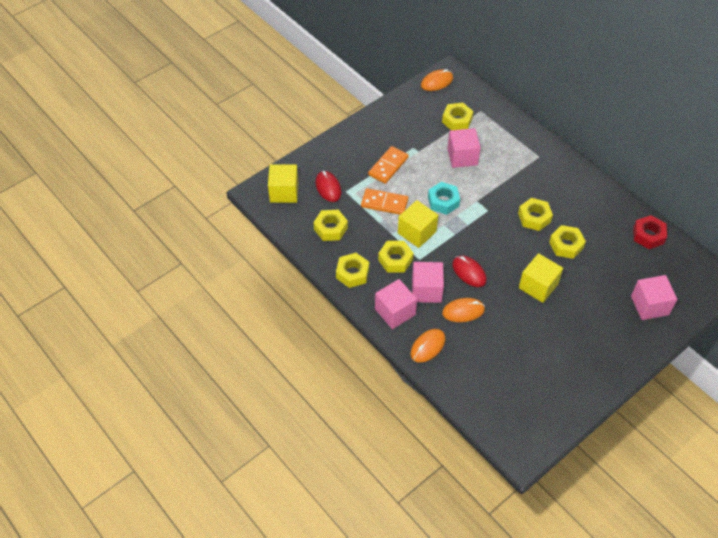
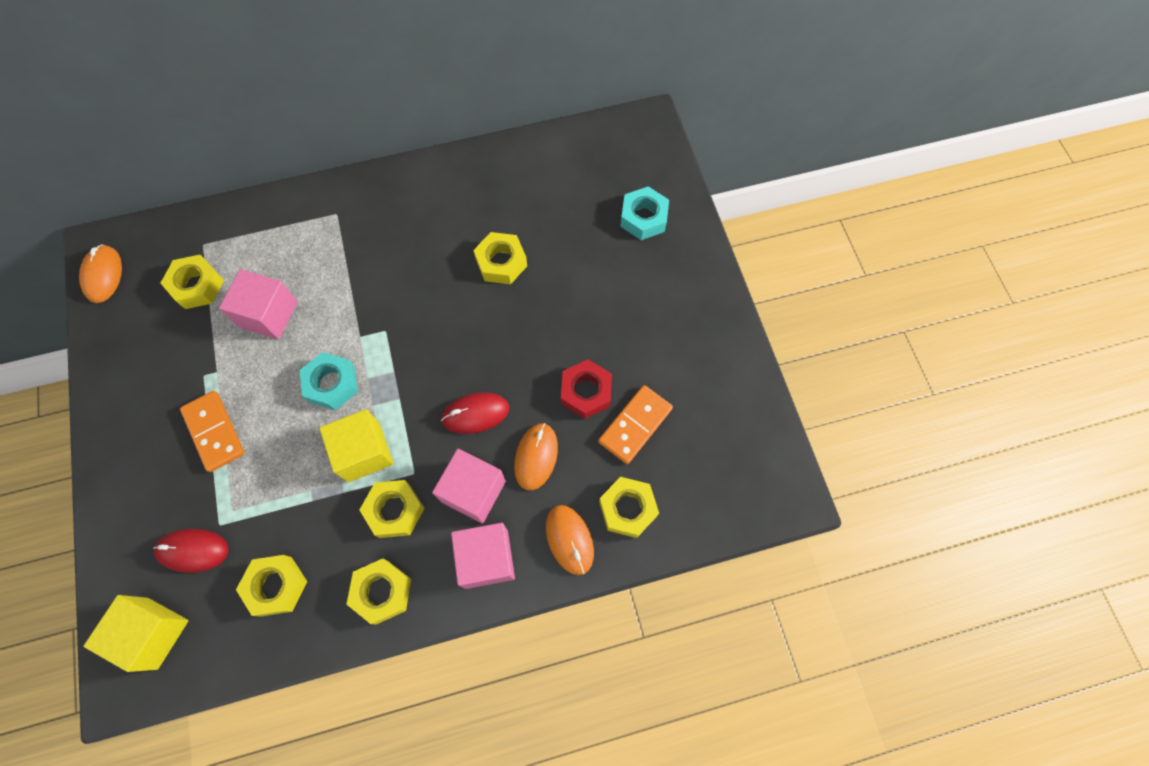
camera: 65 degrees left, 15 degrees up
(384, 203) = (280, 474): orange domino -> orange domino (635, 425)
(534, 217) = (434, 277): yellow nut -> yellow nut (627, 509)
(538, 286) = (546, 334): yellow cube -> none
(648, 235) = (541, 159): red nut -> red nut (586, 392)
(649, 305) = (643, 218): pink cube -> turquoise nut

